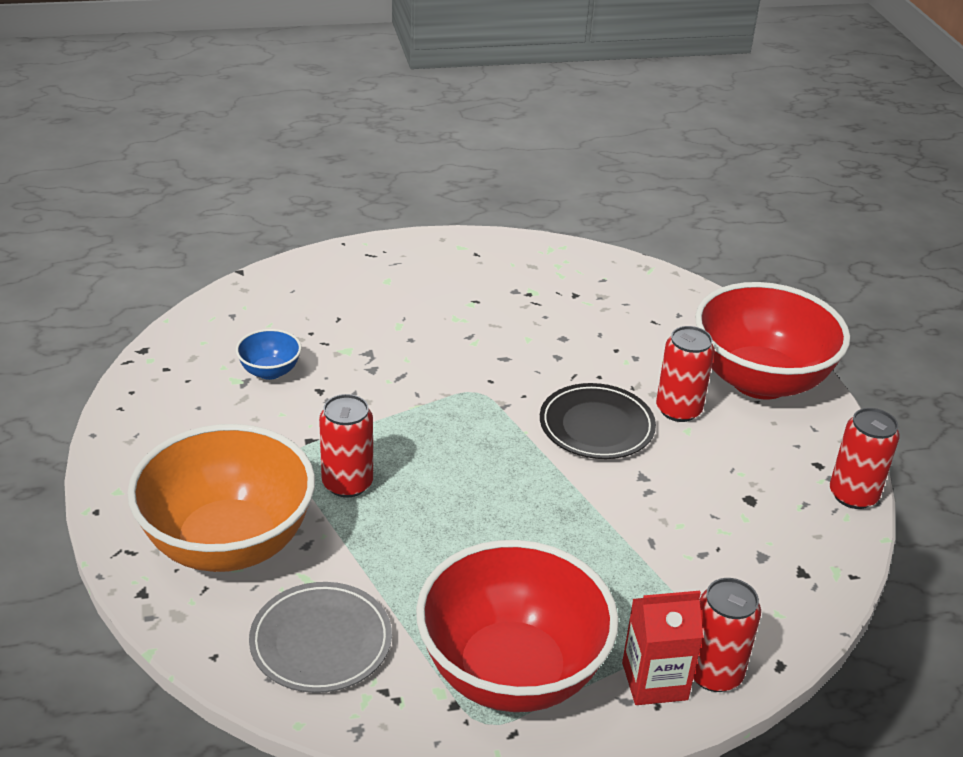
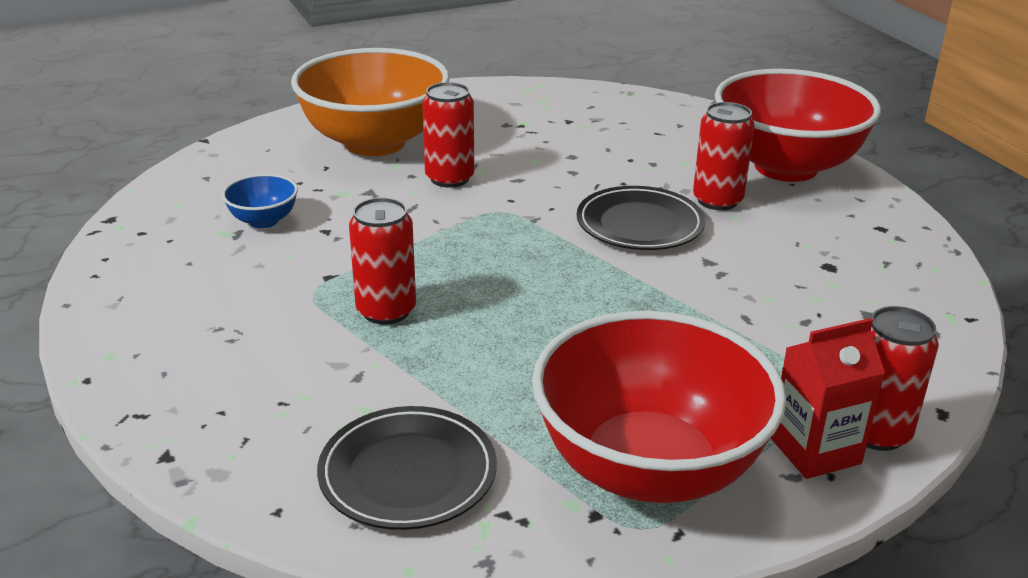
camera: 10 degrees left, 5 degrees down
(228, 543) = (261, 389): orange bowl -> orange bowl (374, 142)
(321, 642) = (408, 473): grey plate -> black plate
(853, 495) = (929, 249): red can -> red can (449, 178)

